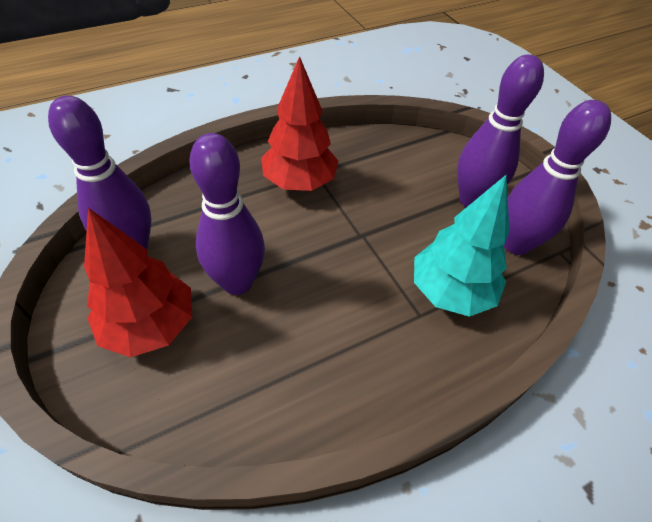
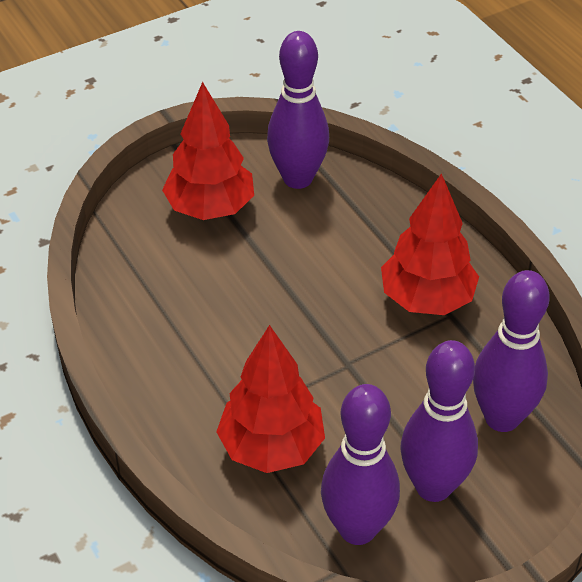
camera: 90 degrees right, 5 degrees down
(237, 282) = (265, 261): purple bowling pin -> purple bowling pin (502, 418)
(450, 291) = (271, 447): turquoise tree -> red tree

